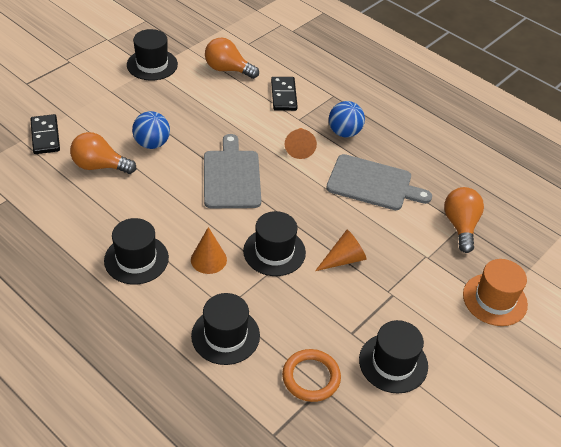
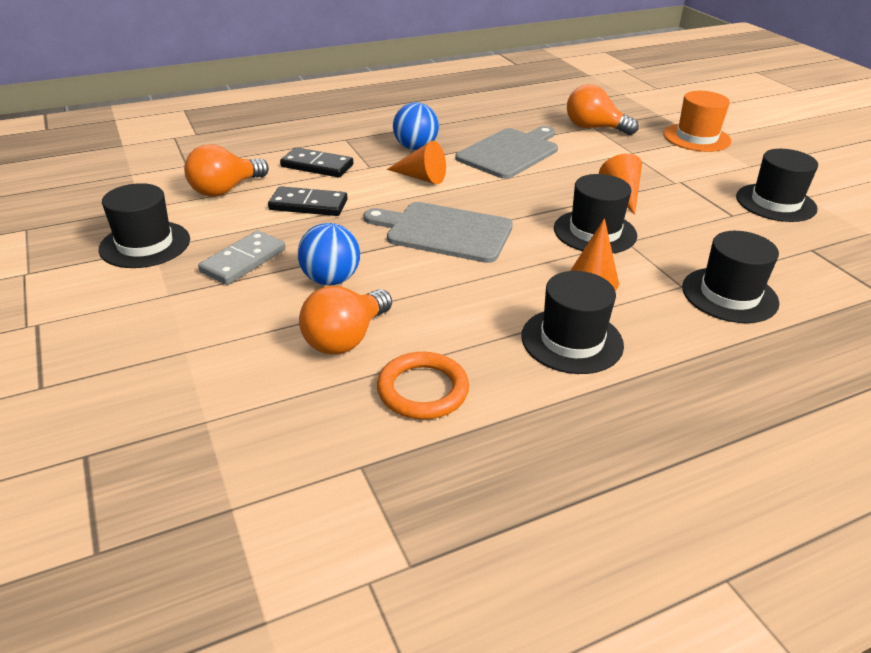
camera: 65 degrees left, 10 degrees down
(45, 136) = (220, 387): black domino -> black domino (308, 205)
(154, 105) = (243, 261): none -> grey domino
(311, 377) = (797, 252): orange ring -> orange ring (423, 390)

